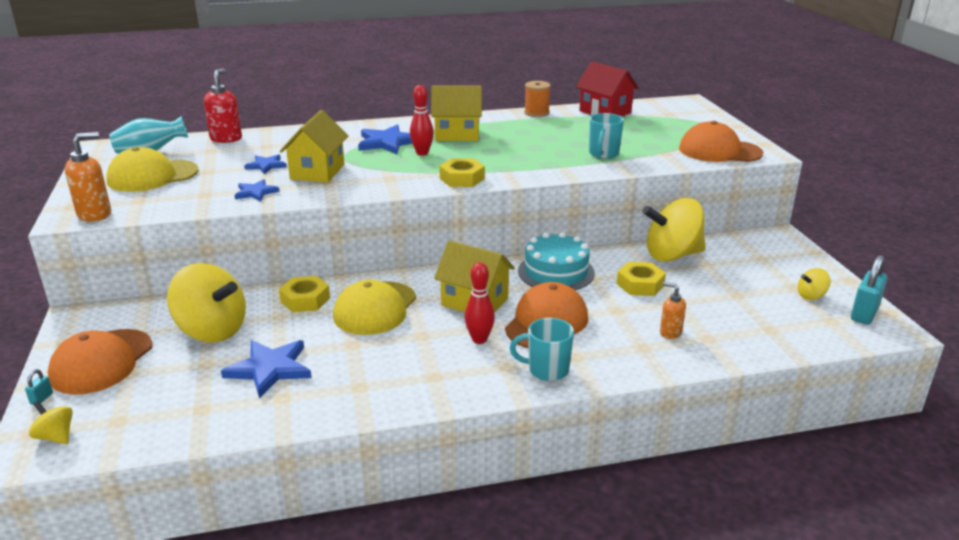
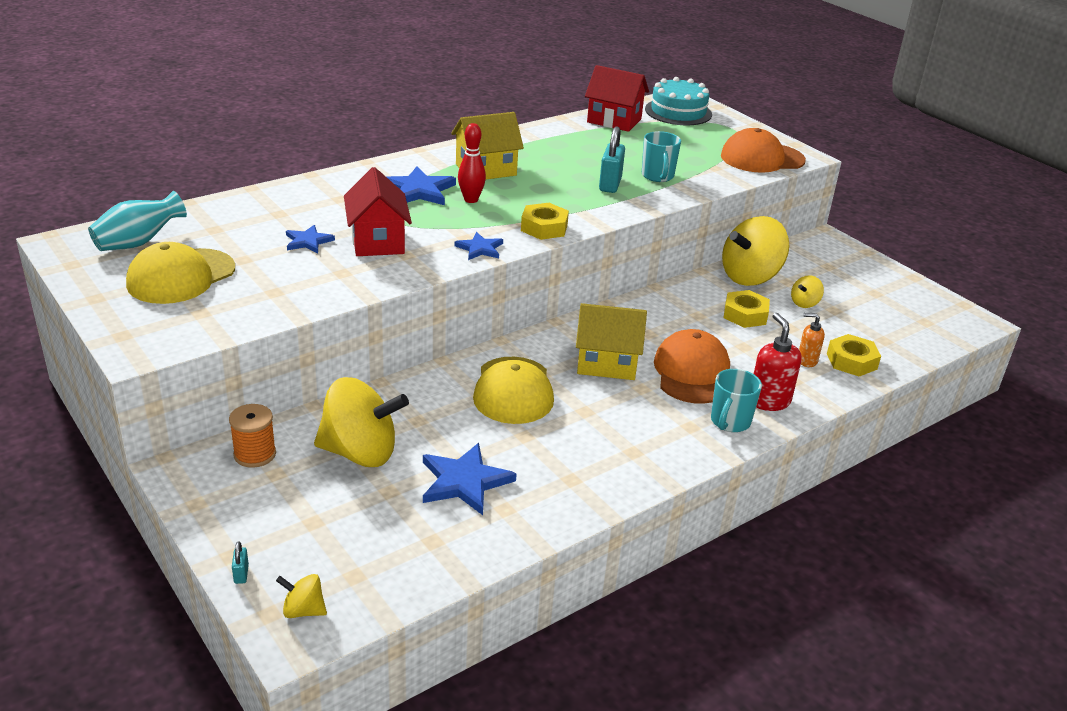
camera: 25 degrees left, 5 degrees up
(95, 214) = (167, 341): orange soap dispenser -> none
(102, 362) = (268, 516): orange cap -> none
(226, 139) = (217, 210): red soap dispenser -> red soap dispenser (769, 401)
(256, 192) = (334, 279): blue star -> blue star (480, 248)
(305, 300) = (430, 396): yellow nut -> yellow nut (851, 361)
(317, 172) = (377, 241): yellow house -> red house
(479, 339) = (644, 404): red bowling pin -> none
(536, 113) = (545, 130): orange spool -> orange spool (255, 454)
(547, 370) = (730, 422): turquoise mug -> turquoise mug turned 45 degrees counterclockwise
(556, 272) = (658, 315): turquoise cake -> turquoise cake (678, 112)
(811, 296) = (894, 299): yellow spinning top -> yellow spinning top (804, 303)
(864, 314) = (946, 310): turquoise padlock -> turquoise padlock (610, 184)

